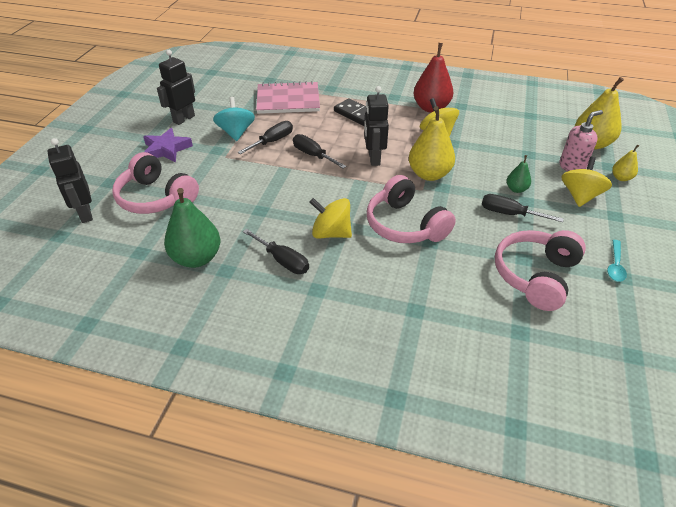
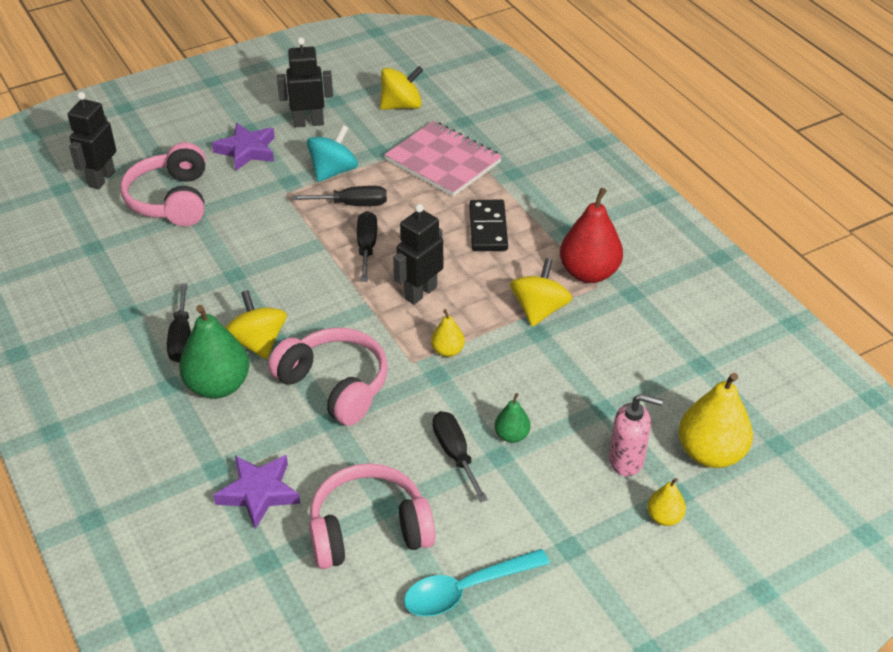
camera: 45 degrees right, 0 degrees up
(196, 258) = (124, 284): green pear -> green pear (218, 386)
(405, 225) = (334, 385): pink headphones -> pink headphones turned 120 degrees clockwise
(429, 174) = (447, 351): yellow pear -> yellow pear, size x0.51
(458, 303) = (259, 493): none -> purple star
(580, 196) = (570, 497): yellow spinning top -> yellow spinning top (401, 105)
(615, 265) = (466, 589): turquoise spoon -> turquoise spoon, size x1.67

